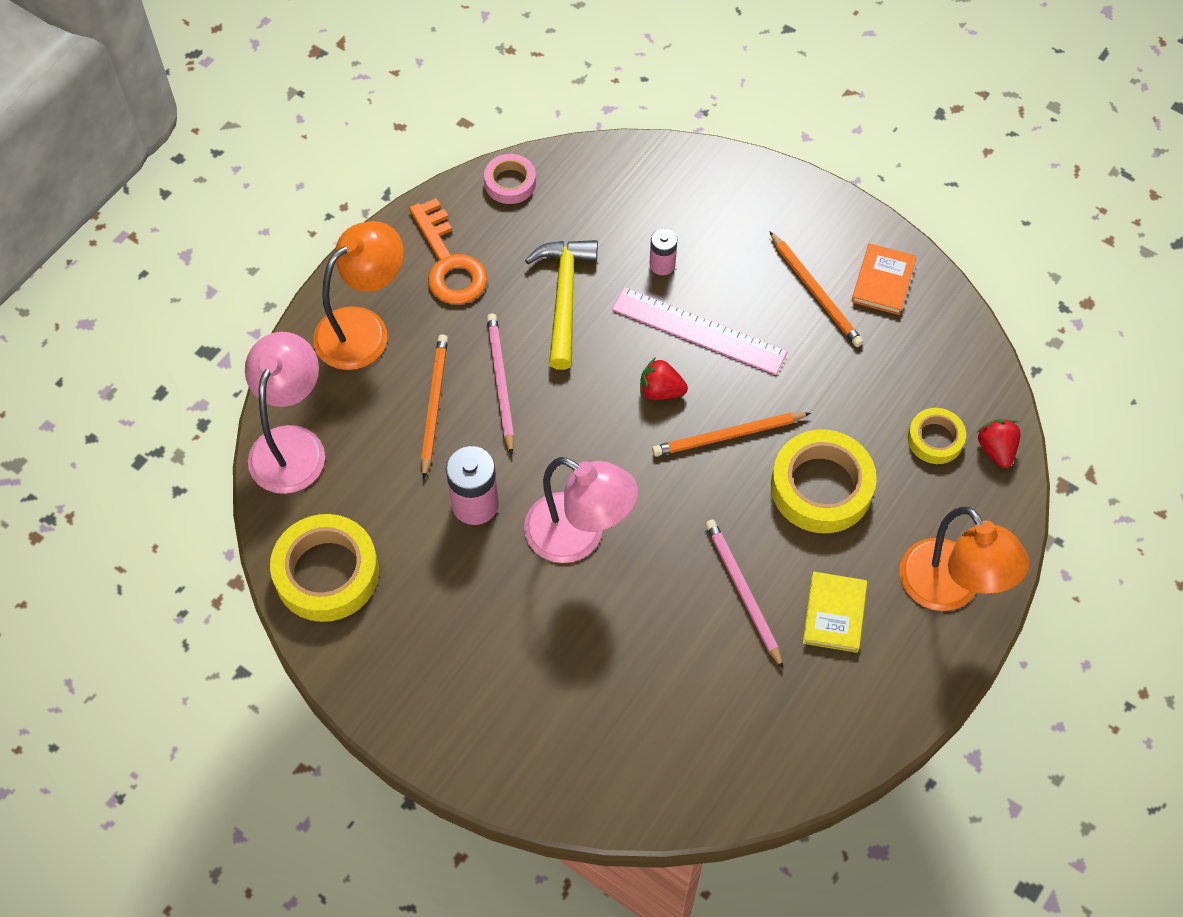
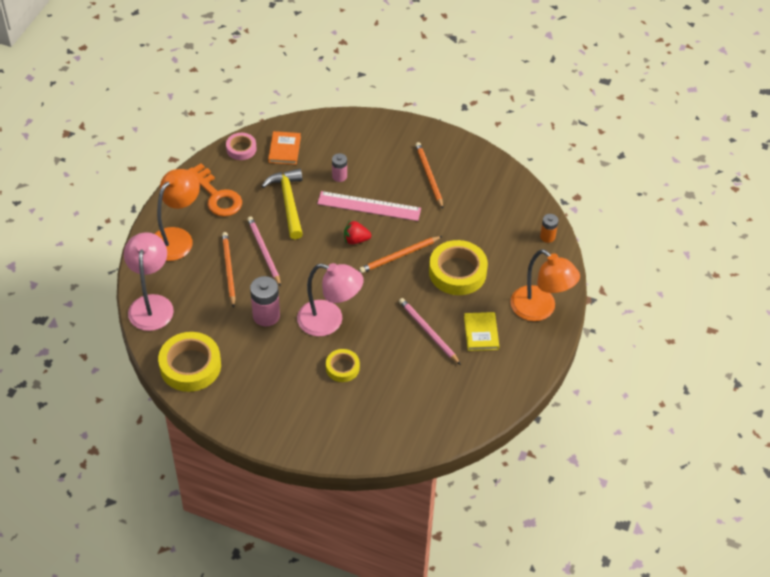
camera: 15 degrees left, 10 degrees down
(815, 292) = (429, 176): orange pencil -> orange pencil turned 150 degrees counterclockwise
(883, 281) = (464, 164): orange book -> orange book (284, 149)
(935, 439) = (513, 237): yellow tape -> yellow tape (342, 368)
(996, 449) = (547, 236): red strawberry -> orange battery

